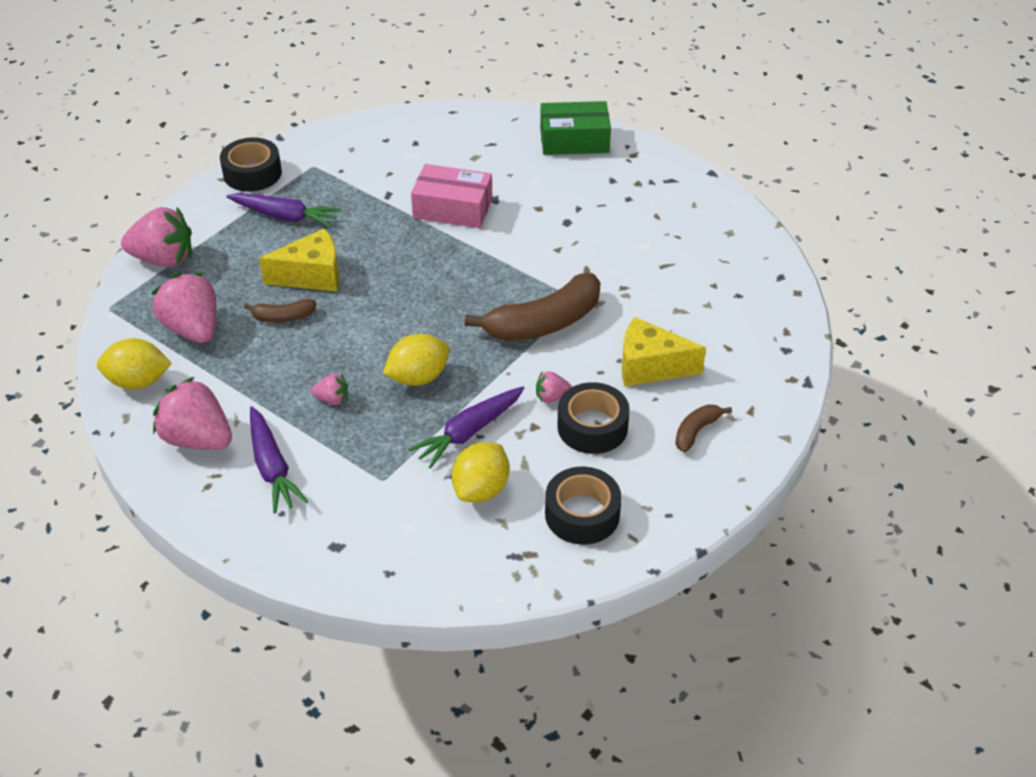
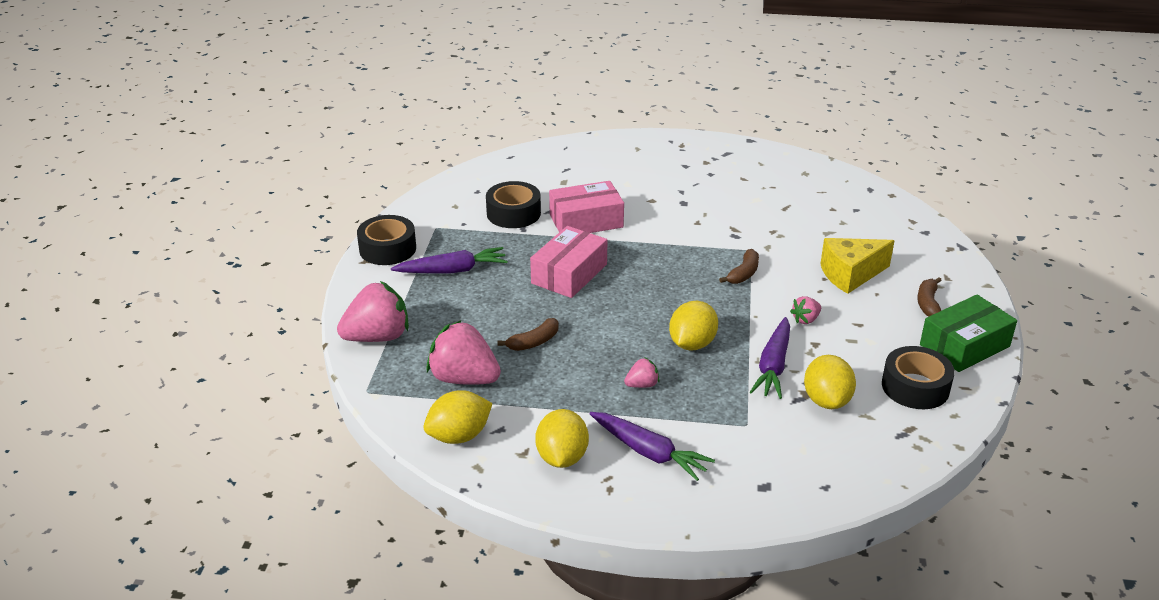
camera: 30 degrees left, 10 degrees down
(198, 439) = (562, 457): pink strawberry -> yellow lemon
(312, 276) = (524, 304): yellow cheese -> none
(381, 259) = (569, 274): none -> pink box
(543, 323) = (743, 273): brown banana -> brown banana, size x0.49
(574, 140) = (628, 148): green box -> green box (964, 346)
(592, 427) = (856, 328): black tape -> black tape (513, 213)

